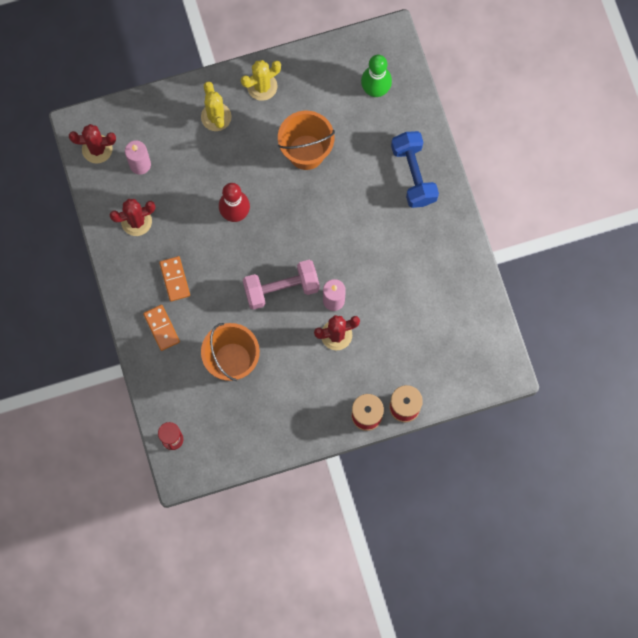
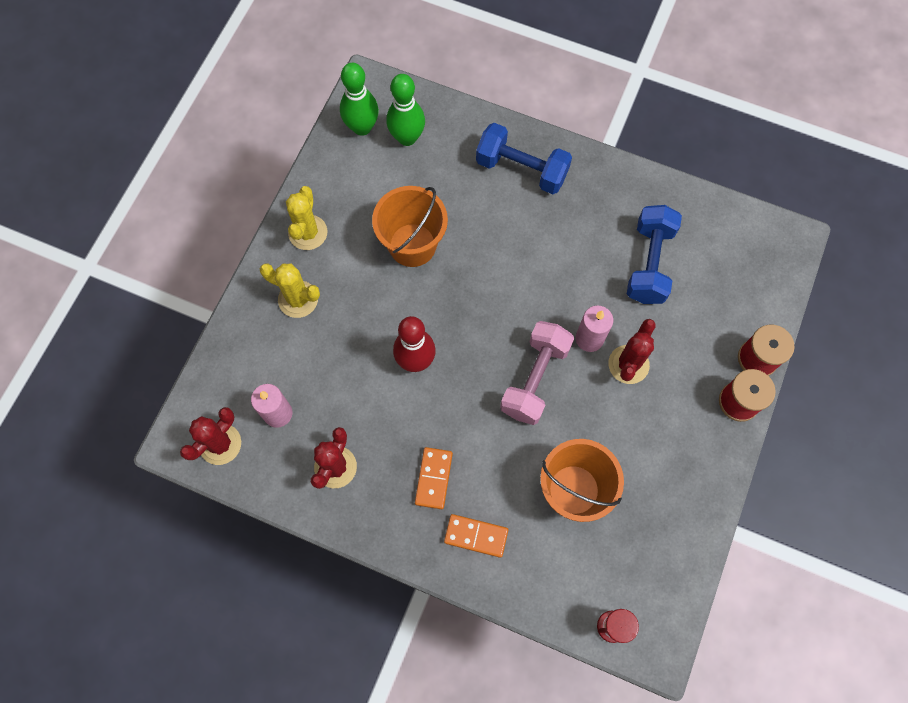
camera: 50 degrees left, 5 degrees down
(174, 279) = (433, 478): orange domino -> orange domino turned 75 degrees clockwise
(359, 58) = (362, 127): none -> green bowling pin
(414, 298) = (649, 263): none -> blue dumbbell

